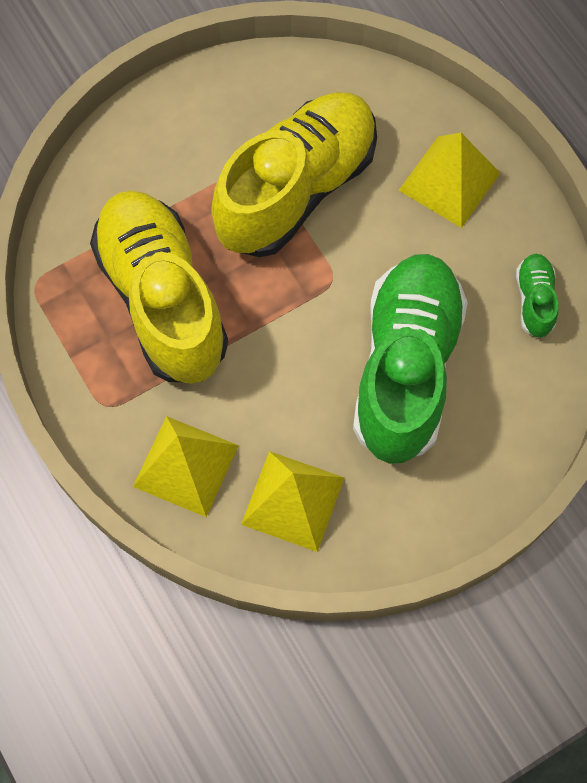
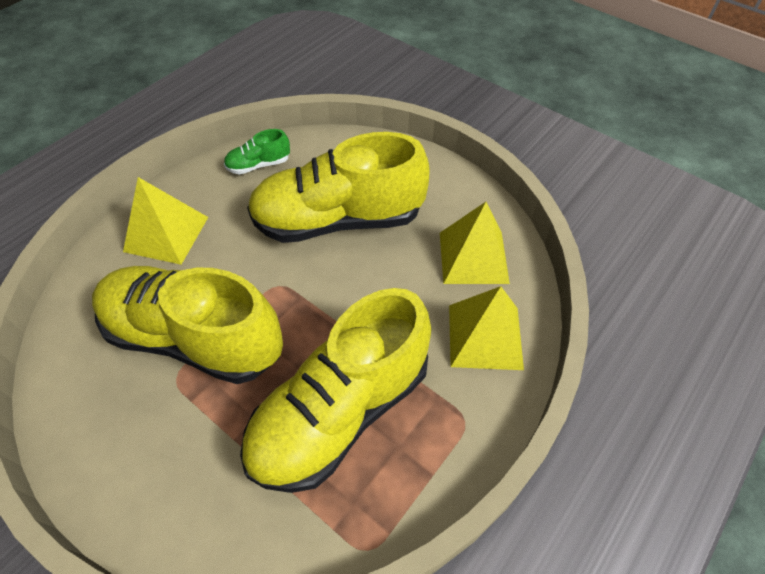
camera: 110 degrees left, 15 degrees down
(406, 368) = (338, 220): green shoe -> yellow shoe

